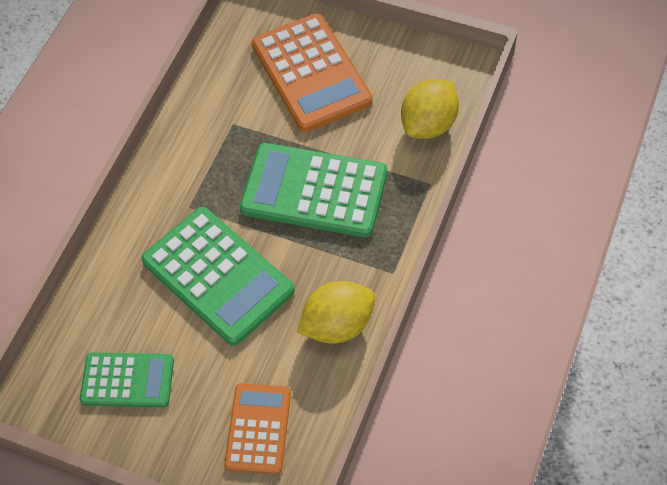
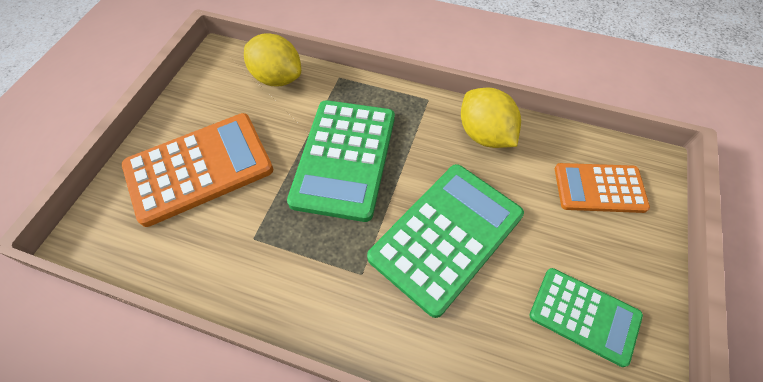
camera: 95 degrees left, 0 degrees up
(127, 380) = (584, 315): green calculator -> green calculator turned 120 degrees clockwise

